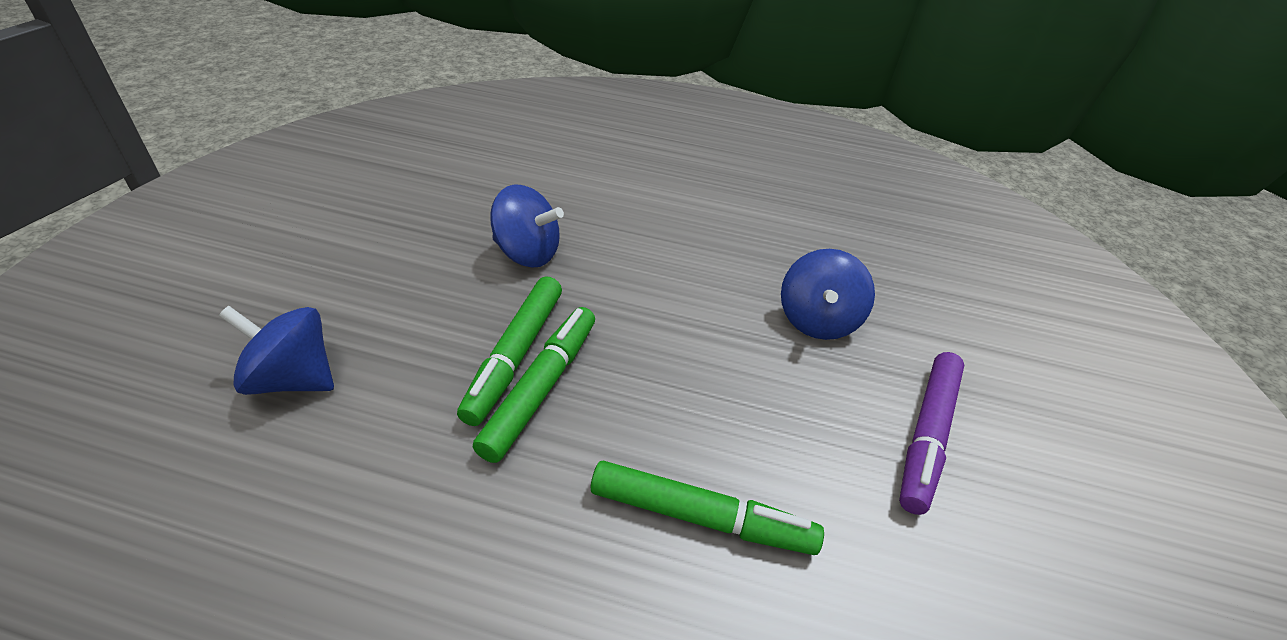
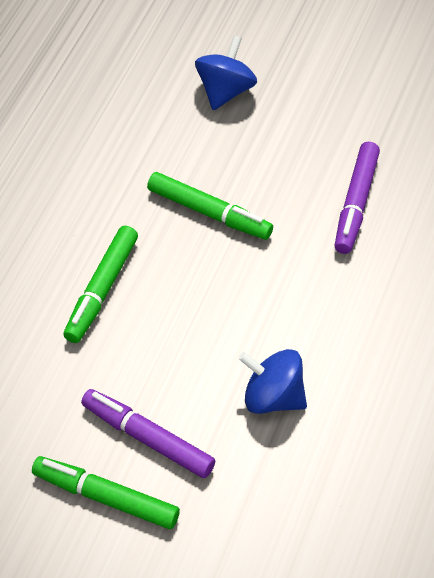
camera: 100 degrees right, 10 degrees up
(514, 356) = (240, 198): green marker -> green marker (106, 497)
(527, 253) = (355, 203): blue spinning top -> purple marker

